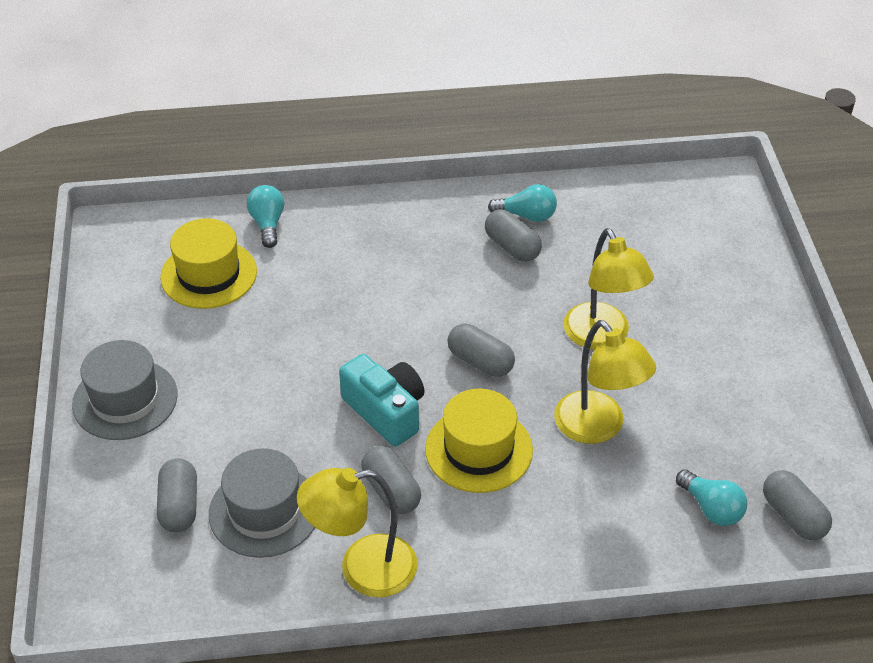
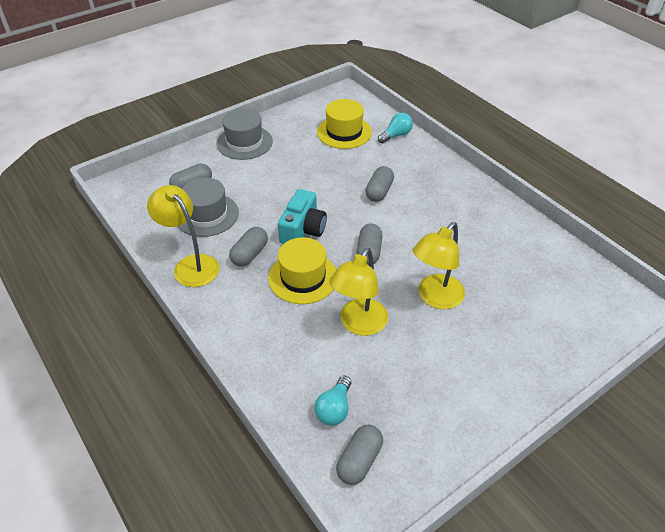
camera: 60 degrees right, 0 degrees up
(512, 247) = (471, 229): grey capsule -> grey capsule (379, 192)
(526, 215) = (503, 225): turquoise light bulb -> none

